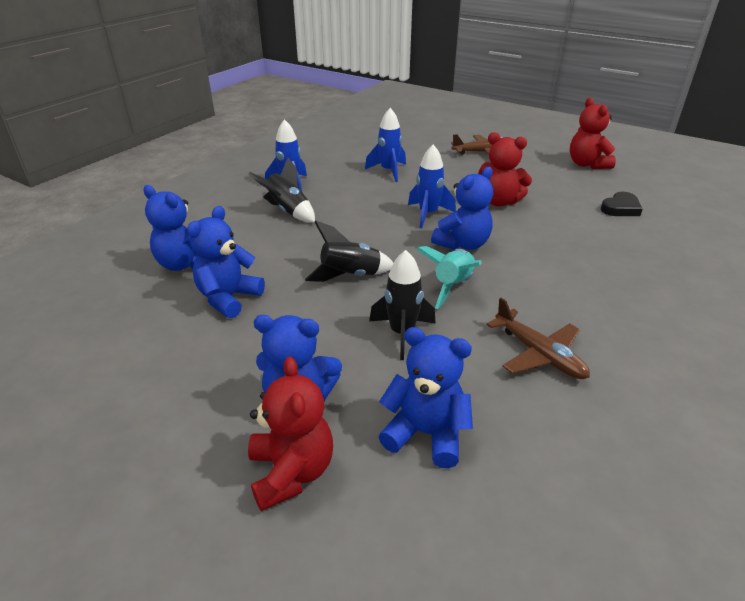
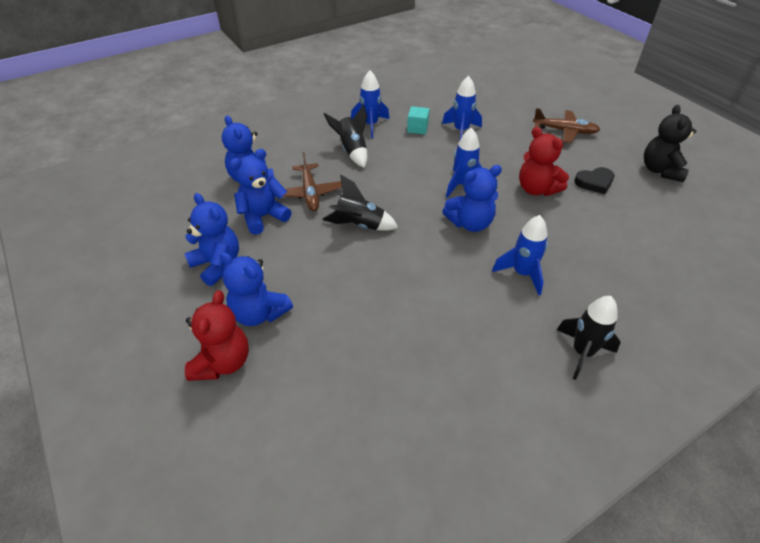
camera: 25 degrees right, 10 degrees up
(343, 178) = (417, 128): none -> turquoise cube
(402, 333) = (363, 287): black rocket -> black rocket (582, 352)
(426, 433) = (323, 371): blue teddy bear -> blue teddy bear (217, 264)
(452, 286) = (432, 260): turquoise rocket -> none
(538, 354) = (454, 342): brown plane -> brown plane (310, 193)
(547, 273) = (522, 273): none -> blue rocket
(587, 164) = (660, 170): red teddy bear -> black teddy bear
(620, 208) = (651, 229): black heart -> black heart (594, 182)

